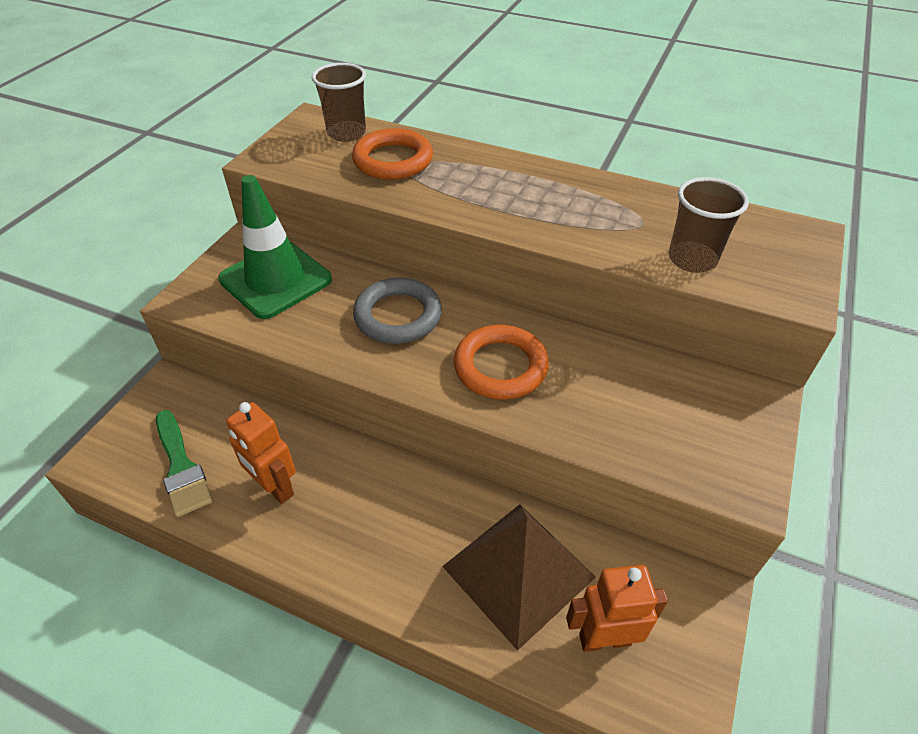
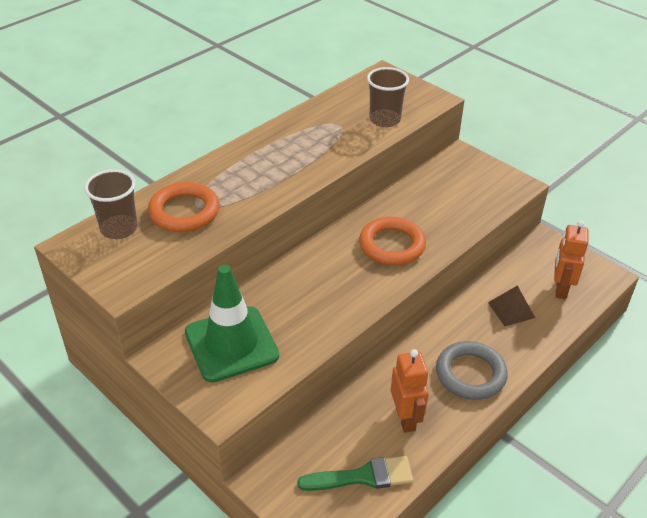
camera: 70 degrees left, 5 degrees down
(274, 487) = (406, 418): orange robot -> orange robot turned 75 degrees counterclockwise
(398, 316) = (316, 281): grey ring -> grey ring (470, 374)
(518, 571) = (511, 310): brown pyramid -> brown pyramid, size x0.51

